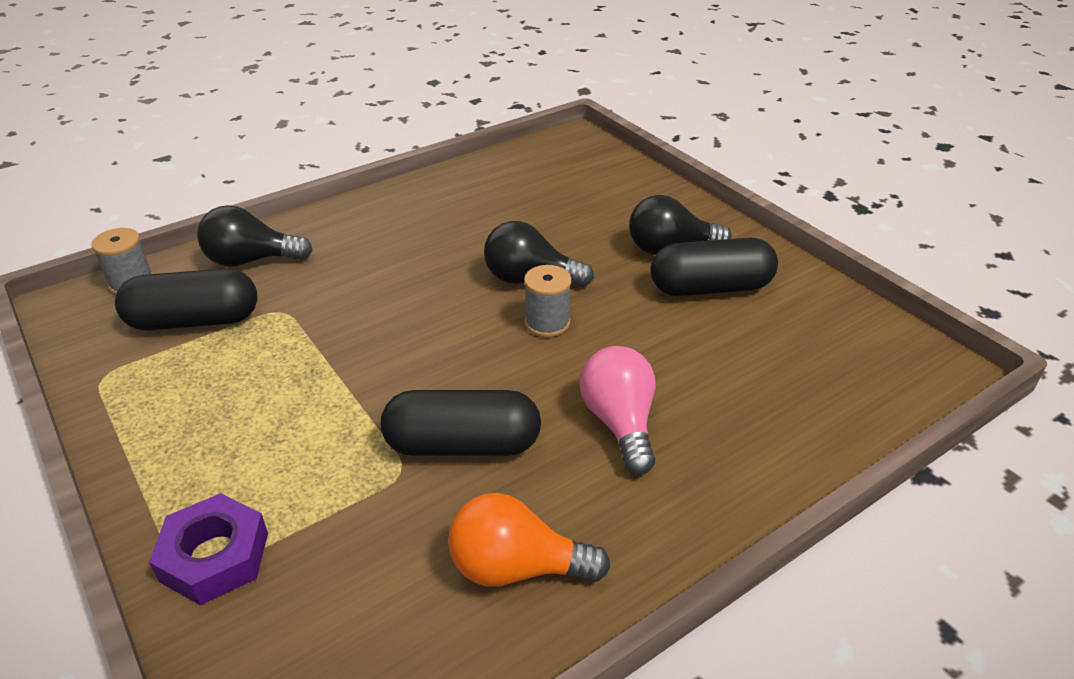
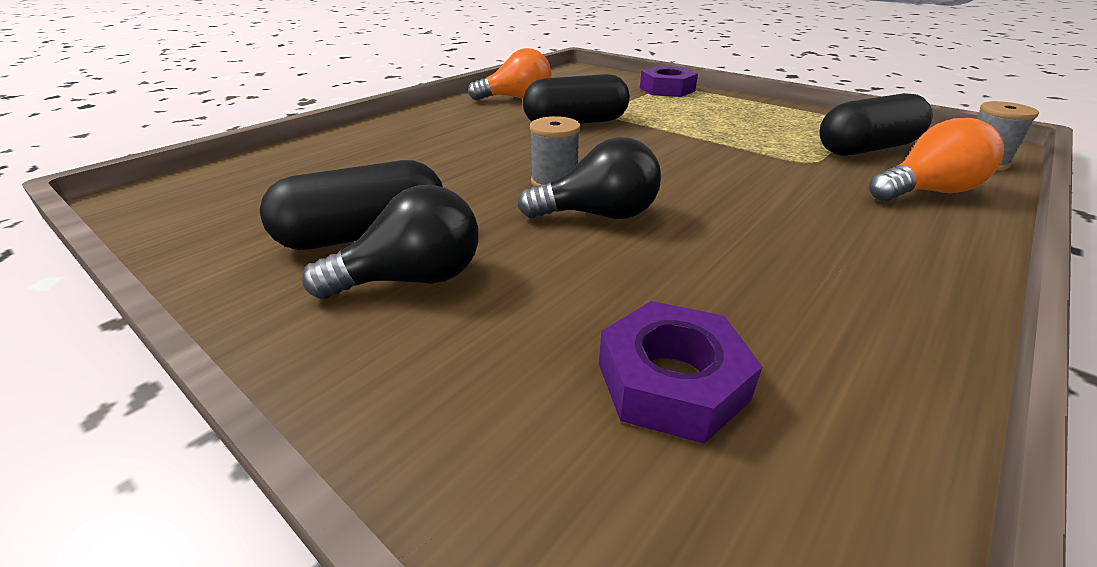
camera: 165 degrees right, 5 degrees down
(251, 260) = (926, 192): black light bulb -> orange light bulb
(552, 188) = (671, 382): none -> purple nut
(620, 423) = (469, 139): pink light bulb -> none

